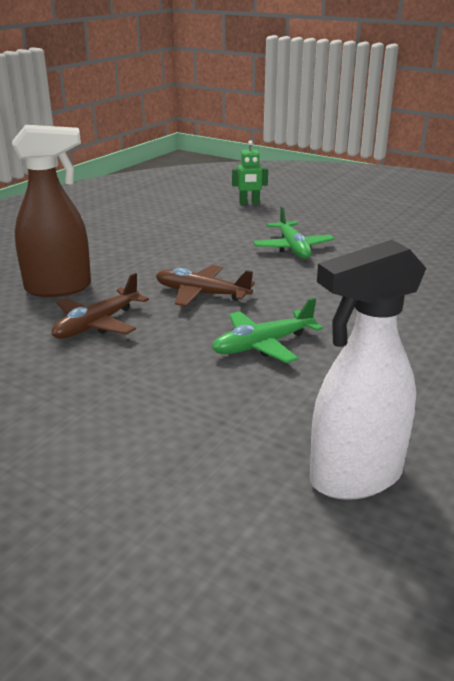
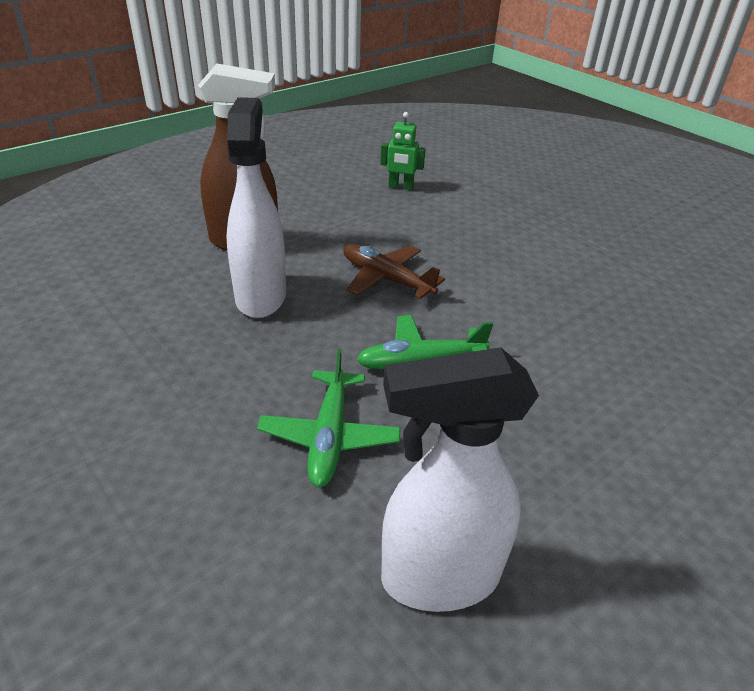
camera: 15 degrees right, 10 degrees up
(97, 324) = (261, 296): brown plane -> white spray bottle
(249, 203) = (494, 166): green robot -> green robot (400, 187)
(293, 248) = (516, 235): green plane -> green plane (329, 436)

